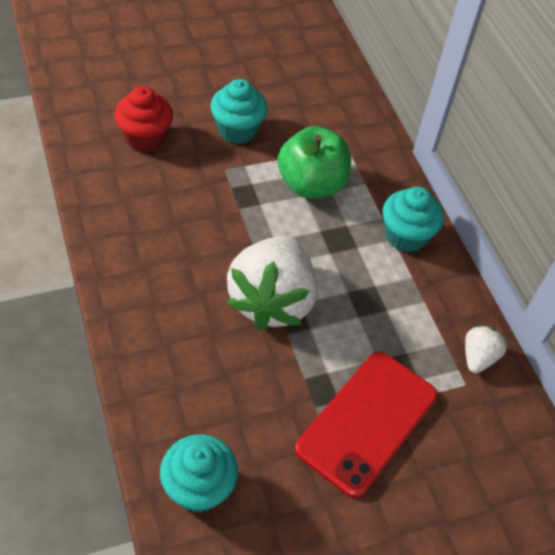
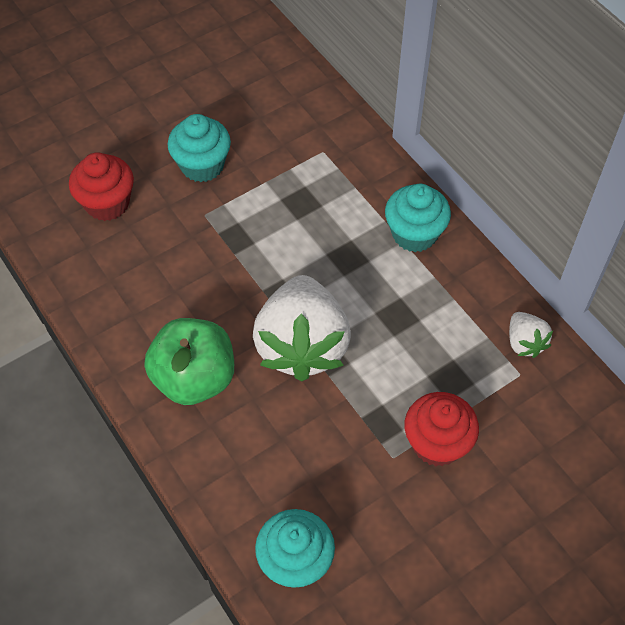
camera: 10 degrees left, 5 degrees up
(311, 185) = (300, 205): green apple -> green apple (194, 378)
(367, 422) = (437, 443): red phone -> red cupcake
(478, 357) = (524, 342): white strawberry -> white strawberry turned 150 degrees clockwise

